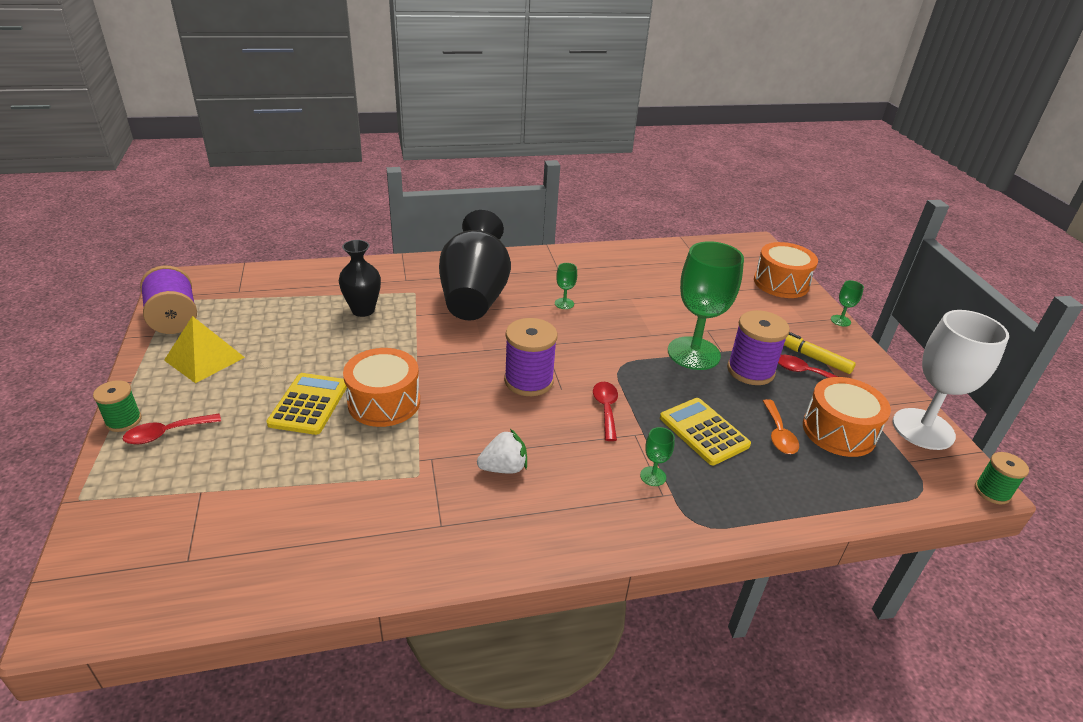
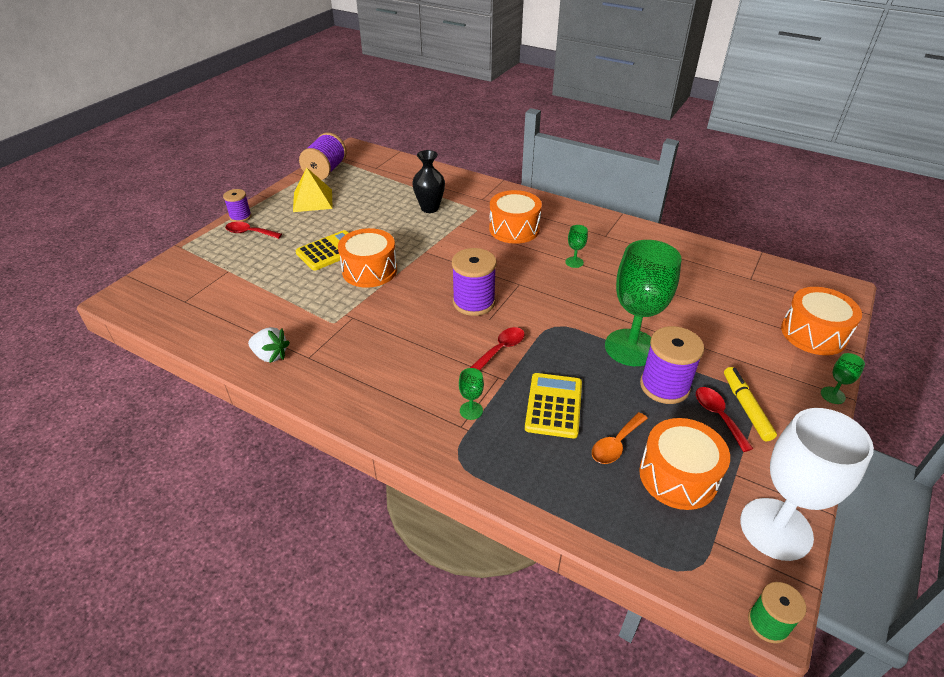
camera: 45 degrees right, 5 degrees up
(123, 421) = (240, 217): green spool -> purple spool
(474, 296) = (514, 229): black vase -> orange drum
(504, 468) = (384, 347): white strawberry -> white strawberry (270, 355)

